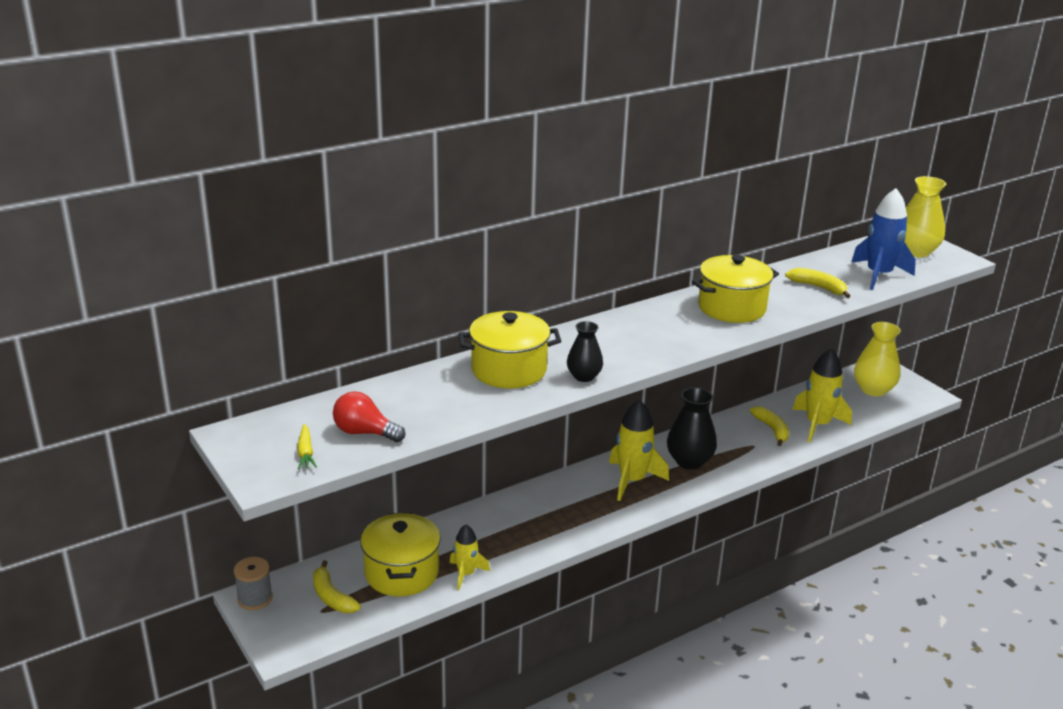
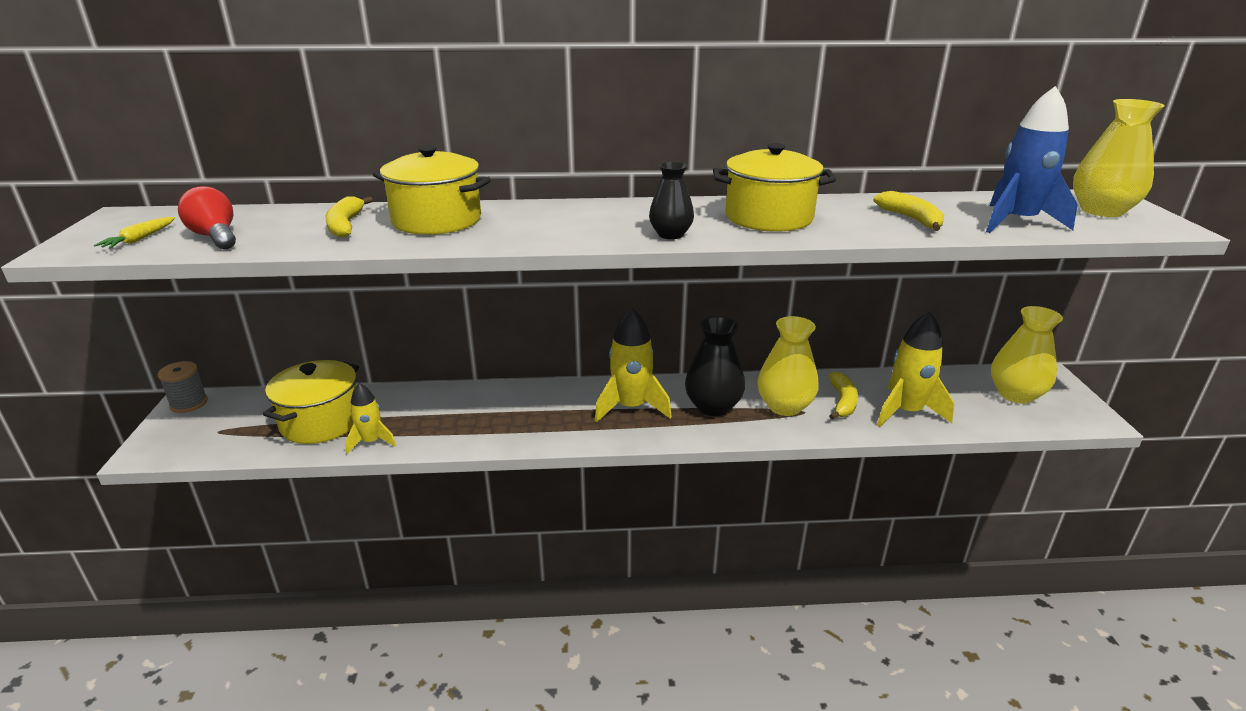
camera: 30 degrees right, 0 degrees up
(332, 597) = (242, 422): yellow banana -> yellow banana (346, 225)
(584, 376) = (500, 239): black vase -> black vase (670, 234)
(737, 445) = (784, 406): none -> yellow vase

